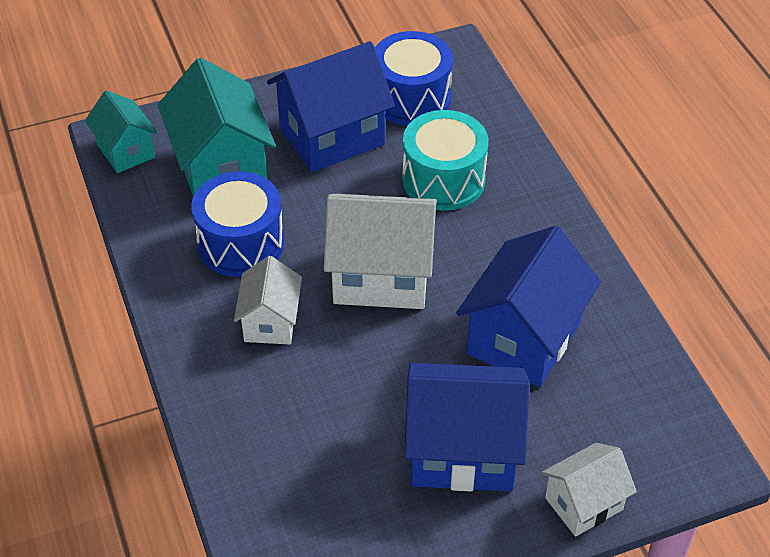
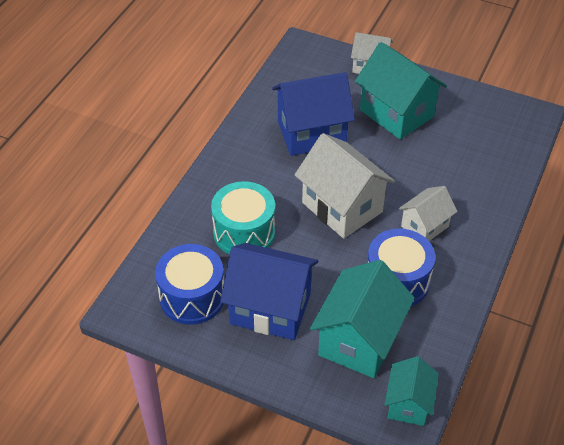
camera: 135 degrees left, 0 degrees up
(462, 451) = (396, 113): blue house -> turquoise house

